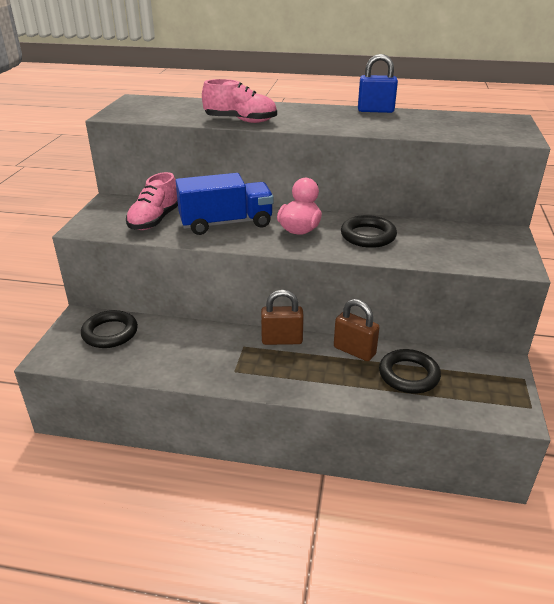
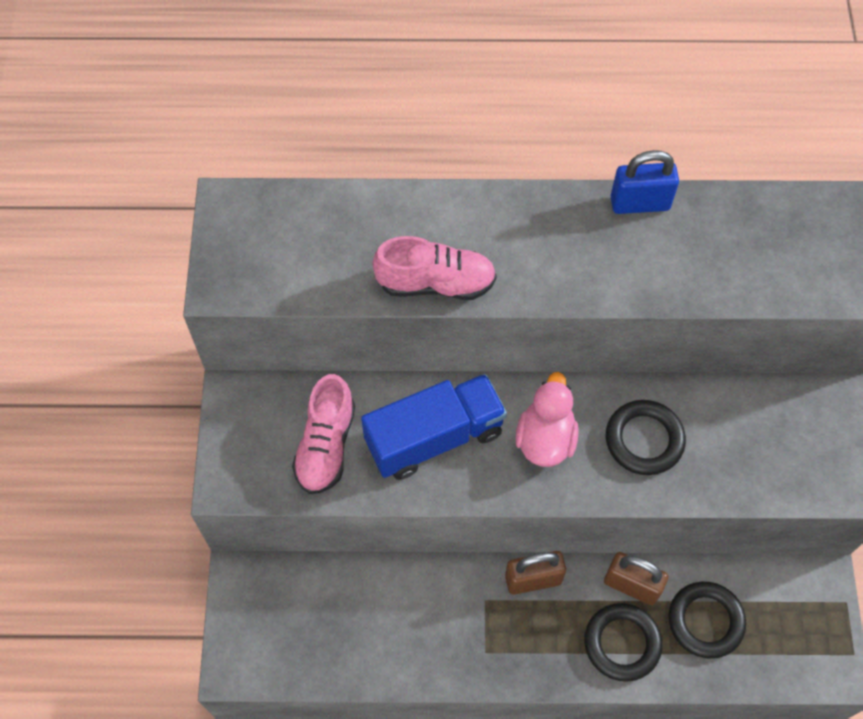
camera: 10 degrees left, 30 degrees up
(110, 333) = (296, 604): black ring -> black ring (622, 643)

